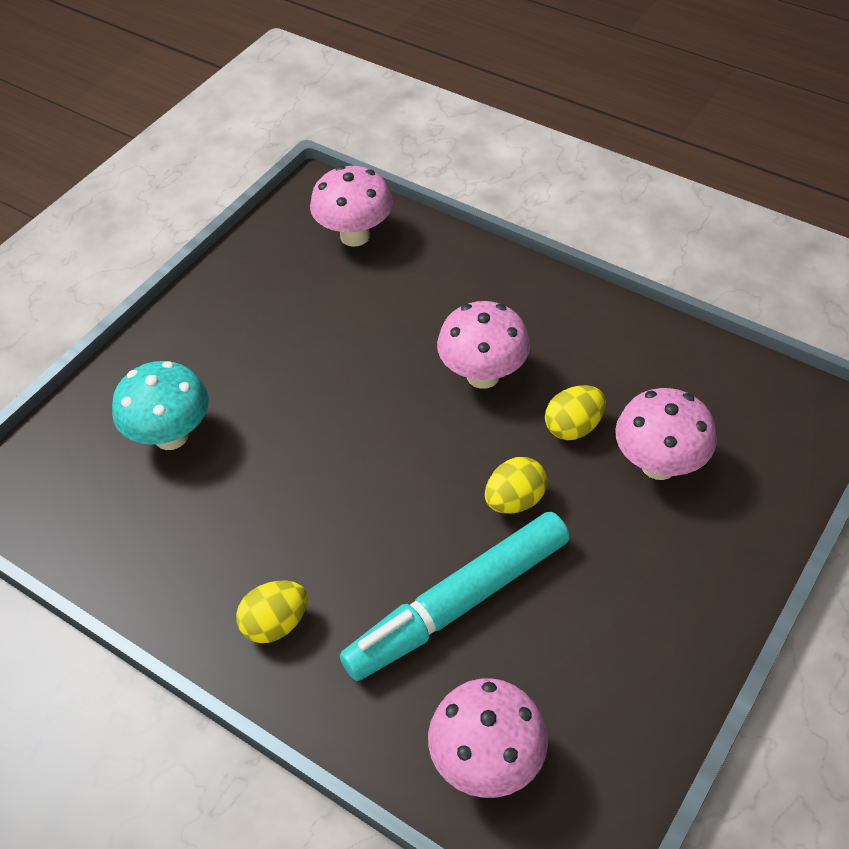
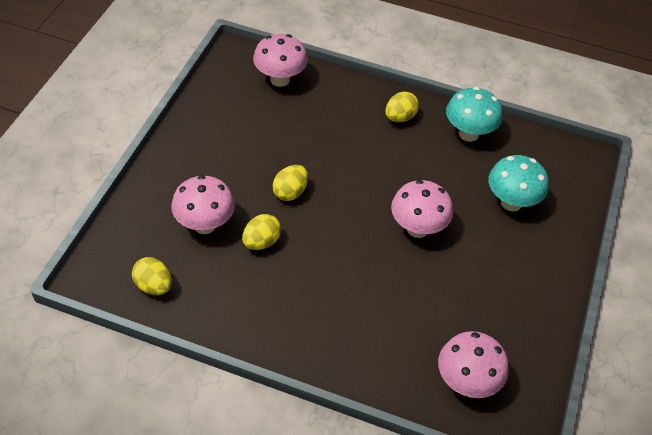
camera: 160 degrees right, 0 degrees up
(167, 569) = (468, 134): none -> turquoise mushroom
(458, 604) = (309, 137): turquoise marker -> none
(483, 375) = (329, 270): pink mushroom -> pink mushroom (417, 228)
(733, 387) = (153, 286): none -> yellow egg

